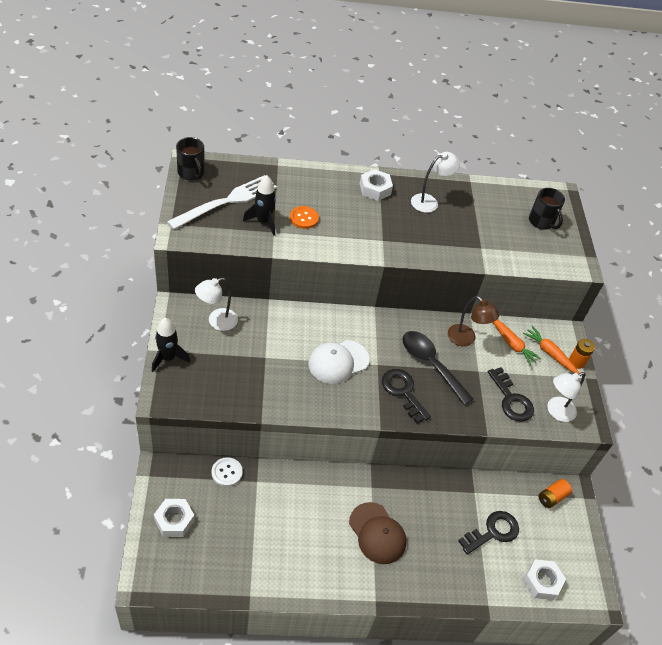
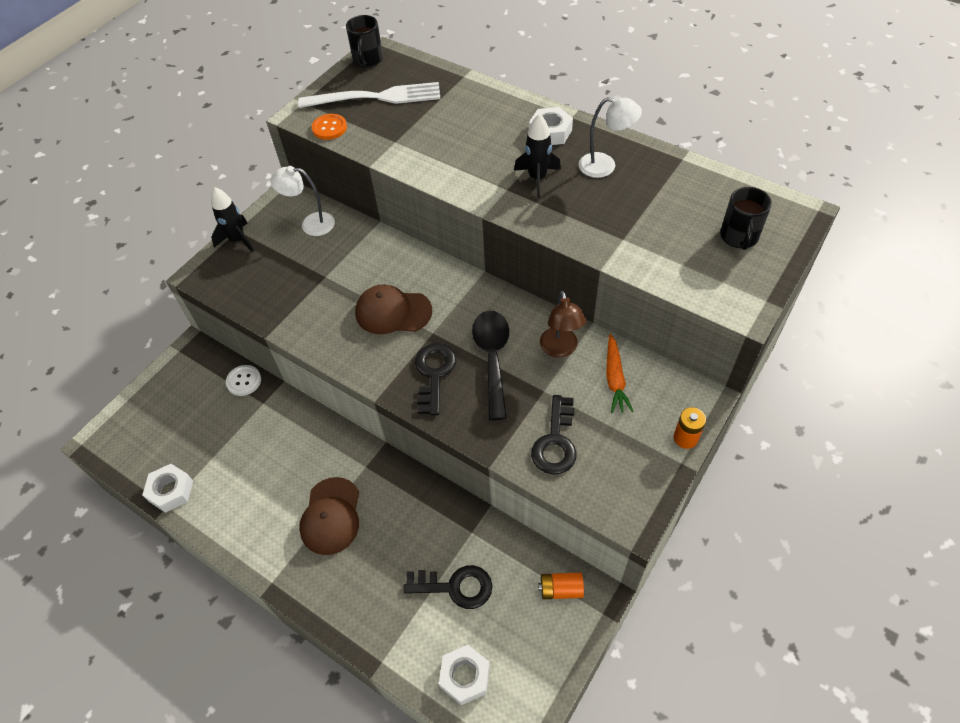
camera: 45 degrees right, 5 degrees up
(174, 520) = (165, 401): white nut -> white nut (171, 491)
(263, 221) = (394, 128): black rocket -> black rocket (537, 178)
(304, 218) = (439, 138): orange button -> orange button (329, 128)
(338, 362) = (393, 312): white cap -> brown cap
(549, 353) = (656, 411): orange carrot -> none
(556, 412) = (602, 483): white lamp -> none

